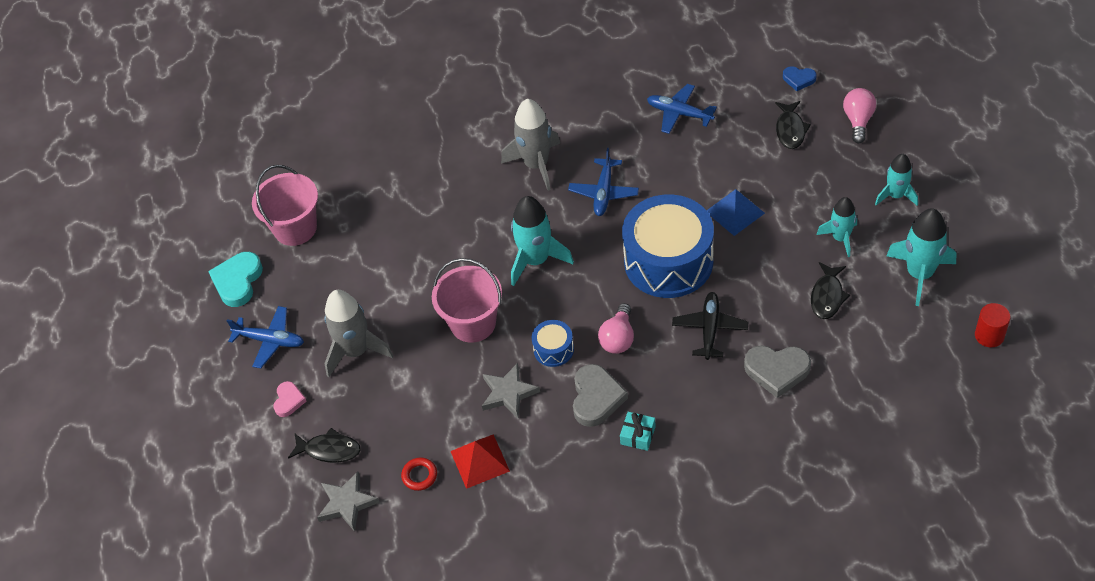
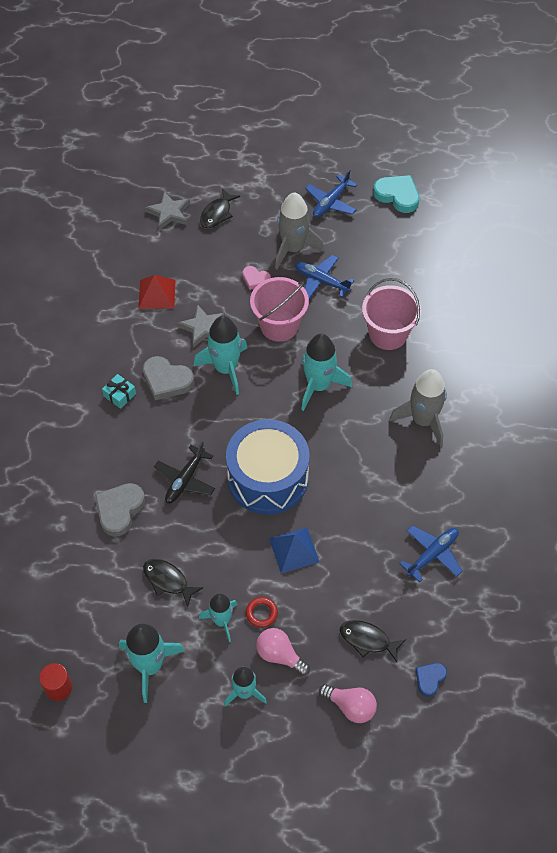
camera: 105 degrees right, 5 degrees up
(289, 401) = (271, 201): pink heart -> pink heart (255, 279)
(295, 228) = (433, 240): pink bucket -> pink bucket (388, 334)
(419, 475) = (166, 257): red ring -> red ring (261, 613)
(553, 349) = (226, 368): blue drum -> turquoise rocket
(604, 192) = (366, 459): blue plane -> blue plane (321, 281)
(618, 338) = (212, 414): pink light bulb -> pink light bulb (279, 655)
(709, 329) = (185, 480): black plane -> black plane turned 90 degrees clockwise

